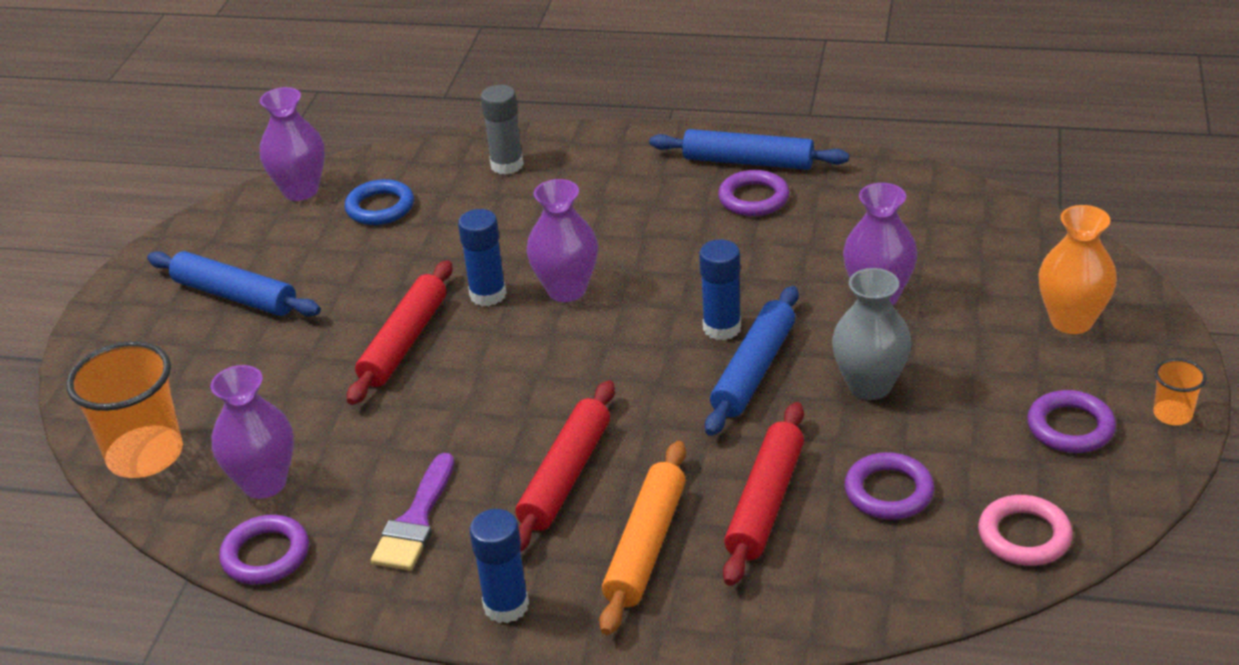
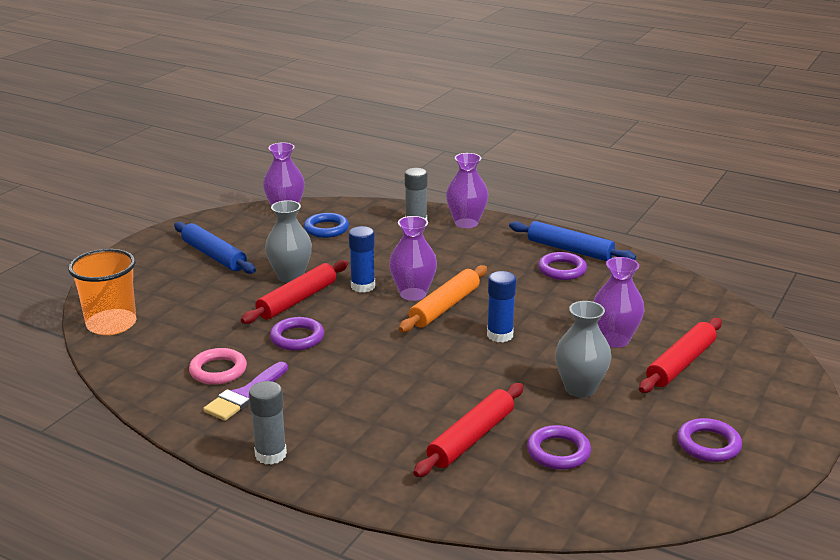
camera: 15 degrees right, 10 degrees down
(264, 483) = (169, 354): purple vase -> purple vase (466, 223)
(266, 555) = (145, 391): purple ring -> purple ring (297, 338)
(372, 304) = (290, 276): none -> grey vase
(506, 606) = (270, 454): blue glue stick -> grey glue stick
(565, 476) = (351, 393): red rolling pin -> red rolling pin (680, 363)
(646, 546) = (379, 444): orange rolling pin -> orange rolling pin (445, 307)
(754, 370) = (507, 363): blue rolling pin -> none
(1024, 536) = (639, 501): pink ring -> pink ring (218, 370)
(1071, 321) = (743, 383): orange vase -> none
(1172, 414) = (788, 454): orange cup -> none

